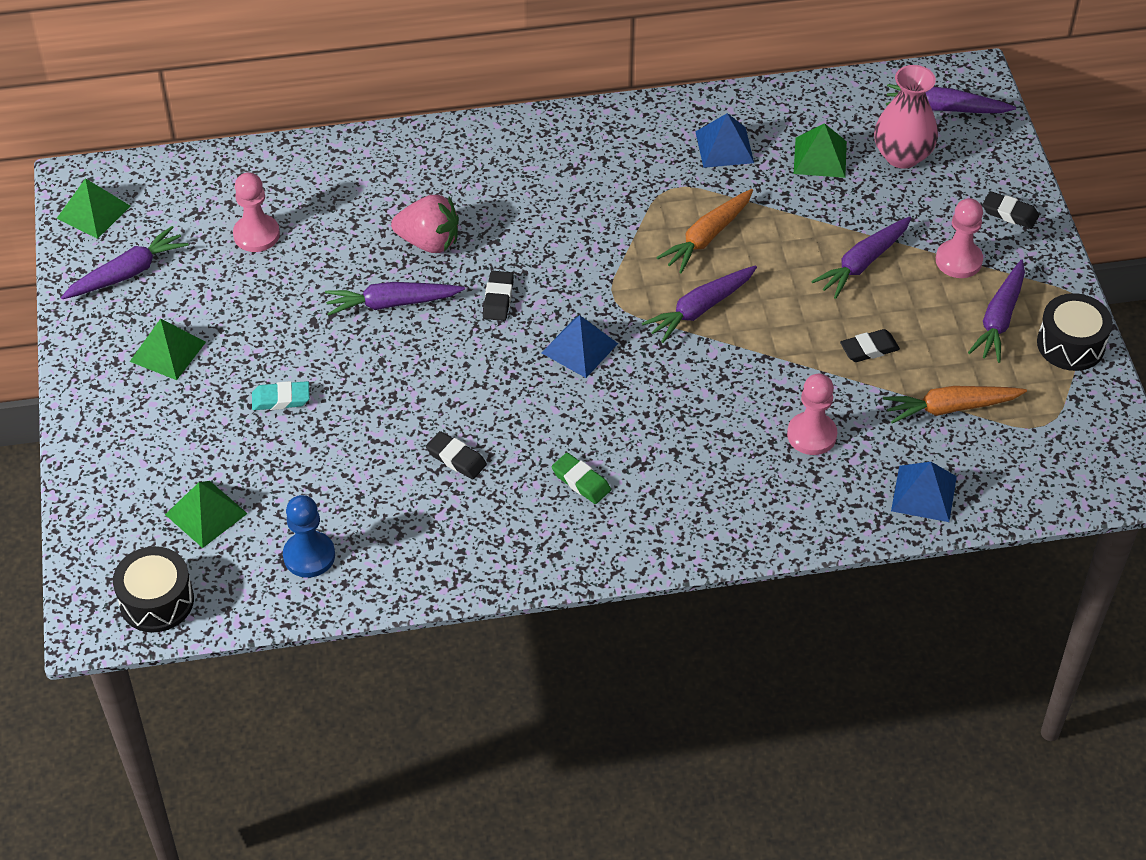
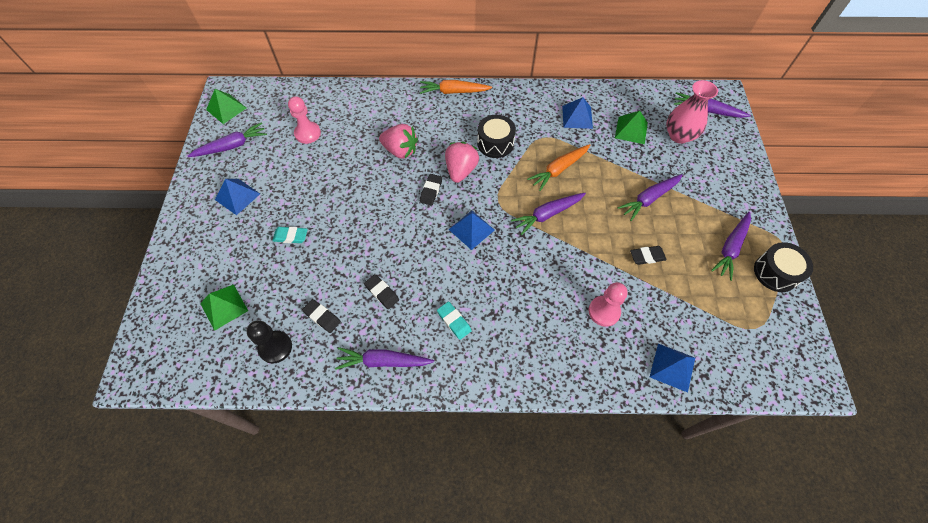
camera: 10 degrees right, 10 degrees up
(157, 601) = (174, 364): black drum -> black drum (495, 143)
(168, 351) = (237, 196): green pyramid -> blue pyramid
(309, 556) = (275, 347): blue pawn -> black pawn
(392, 303) = (370, 185): purple carrot -> purple carrot (383, 361)
(541, 260) = (461, 170): none -> pink strawberry
(581, 481) = (454, 321): green eraser -> turquoise eraser
(950, 408) = (695, 306): orange carrot -> orange carrot (453, 92)
(958, 260) = (707, 205): pink pawn -> none
(1010, 213) = (741, 180): black eraser -> black eraser (322, 317)

